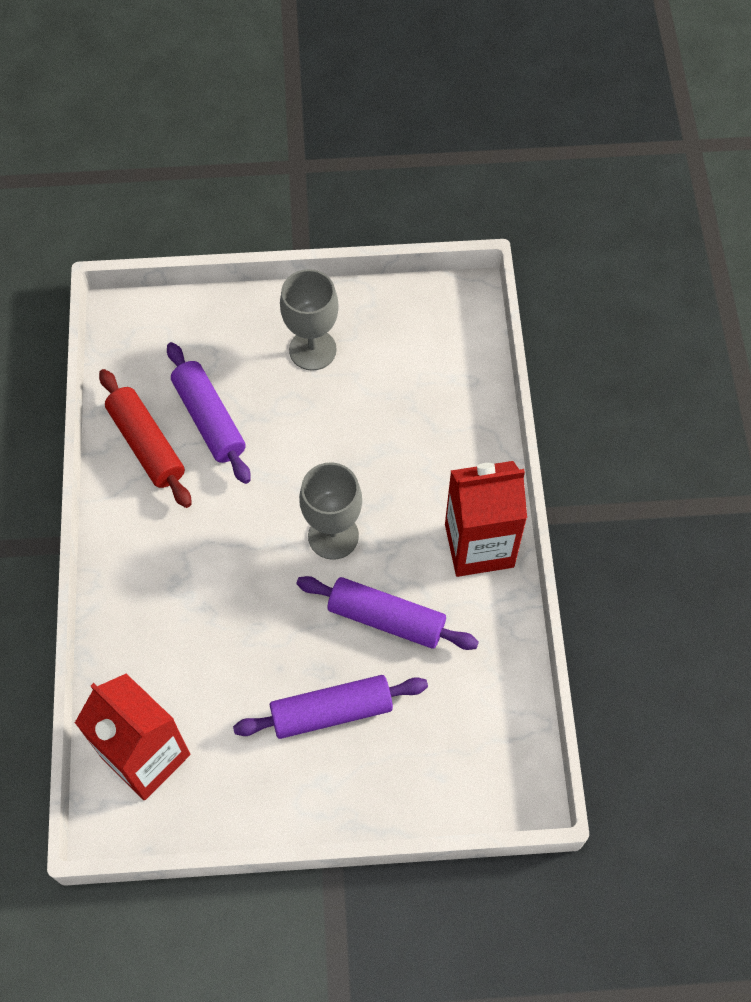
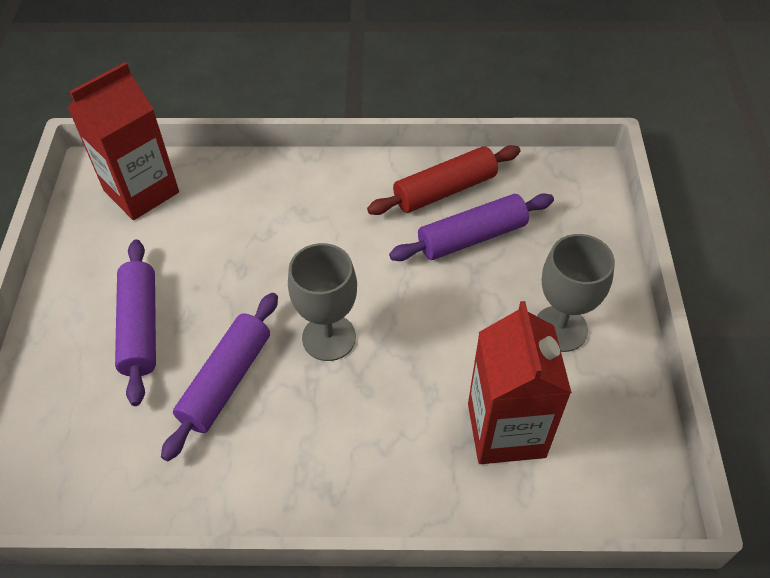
camera: 95 degrees right, 10 degrees down
(479, 545) = (297, 483): red carton -> red carton (506, 430)

